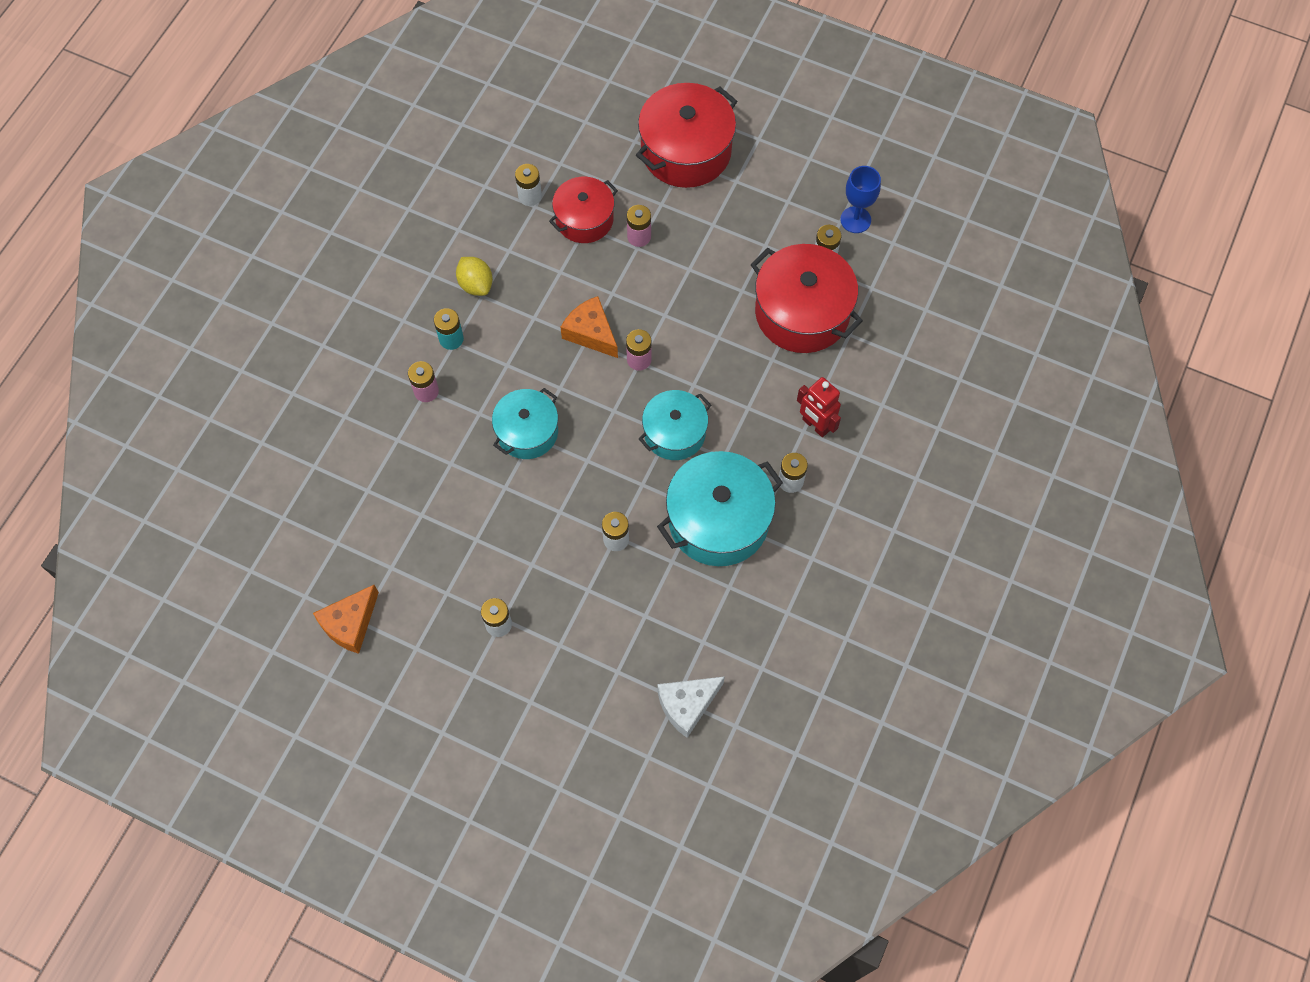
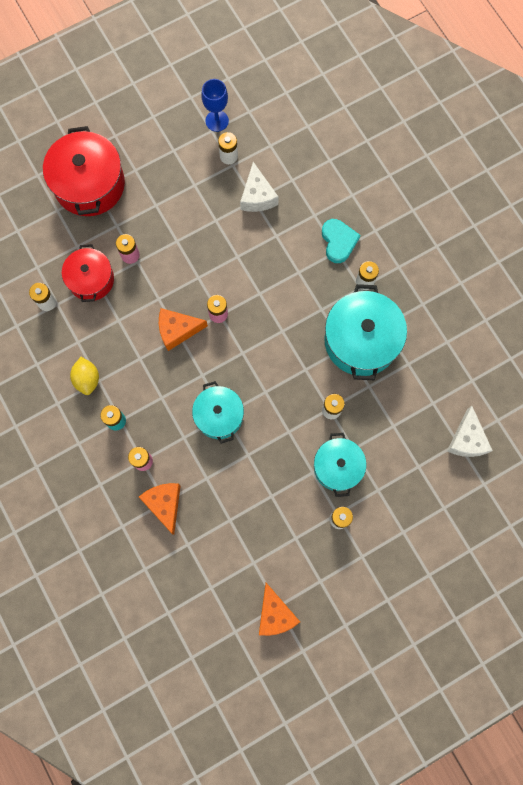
camera: 55 degrees left, 10 degrees up
(395, 441) = (164, 504): none -> orange cheese
(476, 284) = (87, 379): yellow lemon -> yellow lemon turned 75 degrees clockwise
(674, 433) = (284, 327): turquoise pot -> turquoise pot (337, 467)
(802, 313) = (257, 196): red pot -> white cheese
(815, 425) = (338, 241): red robot -> turquoise heart

